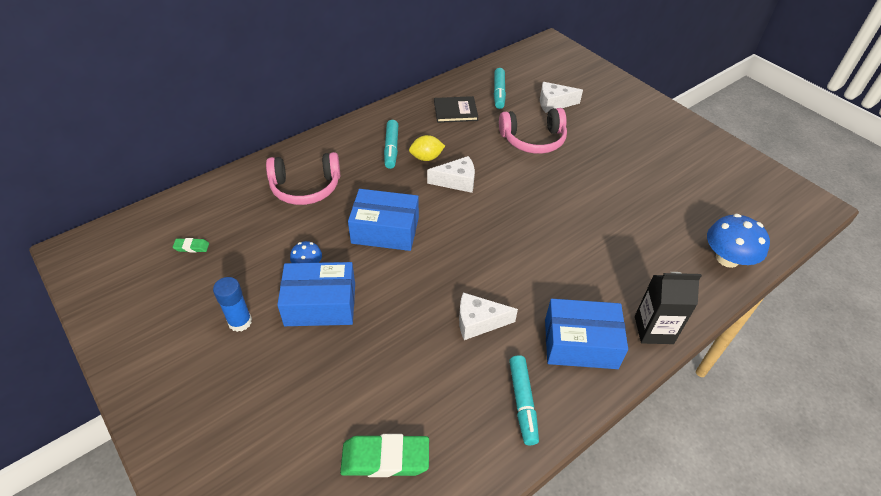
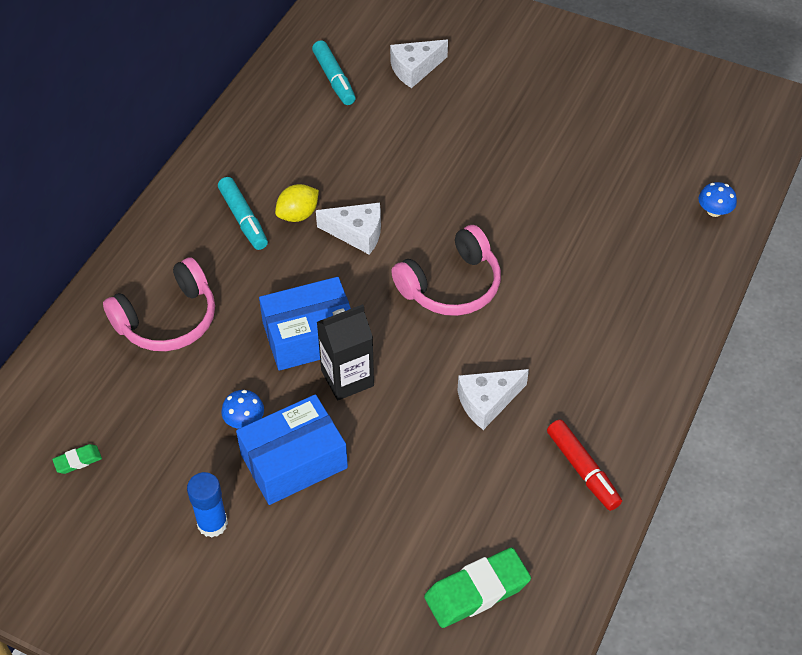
camera: 25 degrees left, 5 degrees up
(455, 111) = (293, 129): black book -> none
(457, 181) = (357, 233): white cheese -> white cheese turned 45 degrees clockwise
(522, 403) = (582, 470): turquoise marker -> red marker
(533, 140) = (418, 135): pink headphones -> pink headphones (451, 285)
(580, 343) = (608, 379): blue box -> none
(653, 330) = (675, 330): black carton -> black carton (347, 378)
(727, 258) = (714, 211): blue mushroom -> blue mushroom, size x0.53

